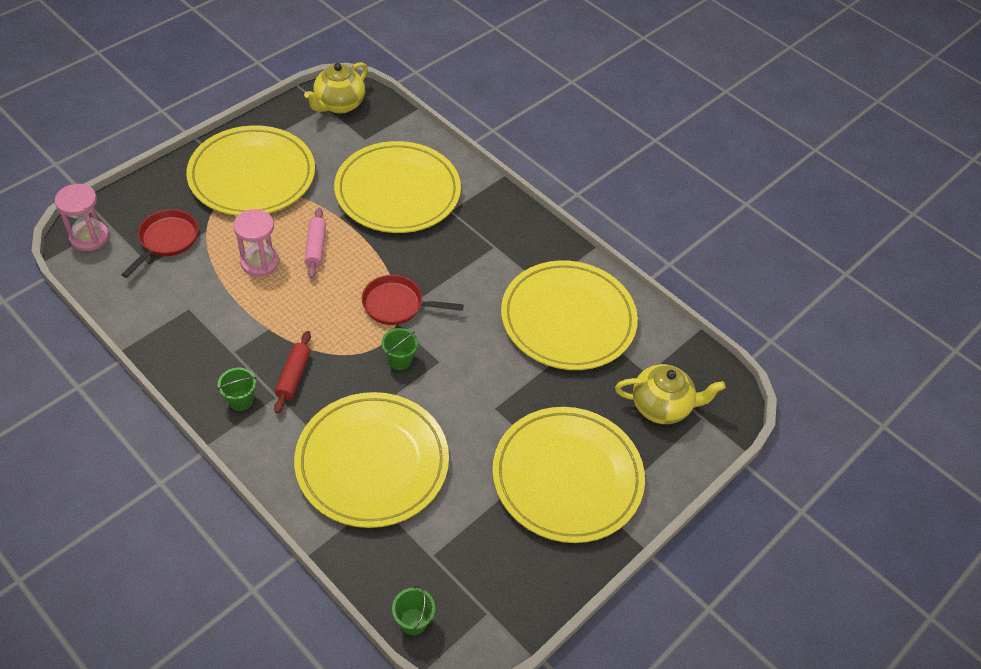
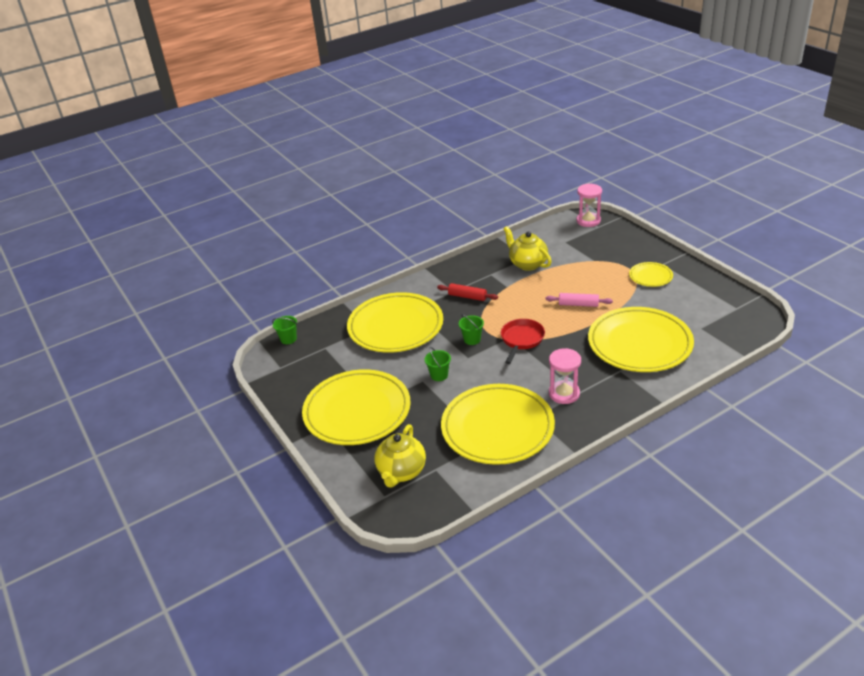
camera: 110 degrees right, 15 degrees down
(167, 240) = (585, 247): red pan -> none
(241, 400) = (453, 278): green bucket -> green bucket (439, 375)
(252, 175) = (650, 276): yellow plate -> yellow plate, size x0.46
(260, 262) = (565, 282): pink hourglass -> pink hourglass (564, 393)
(339, 105) = (742, 315): yellow teapot -> yellow teapot (527, 264)

